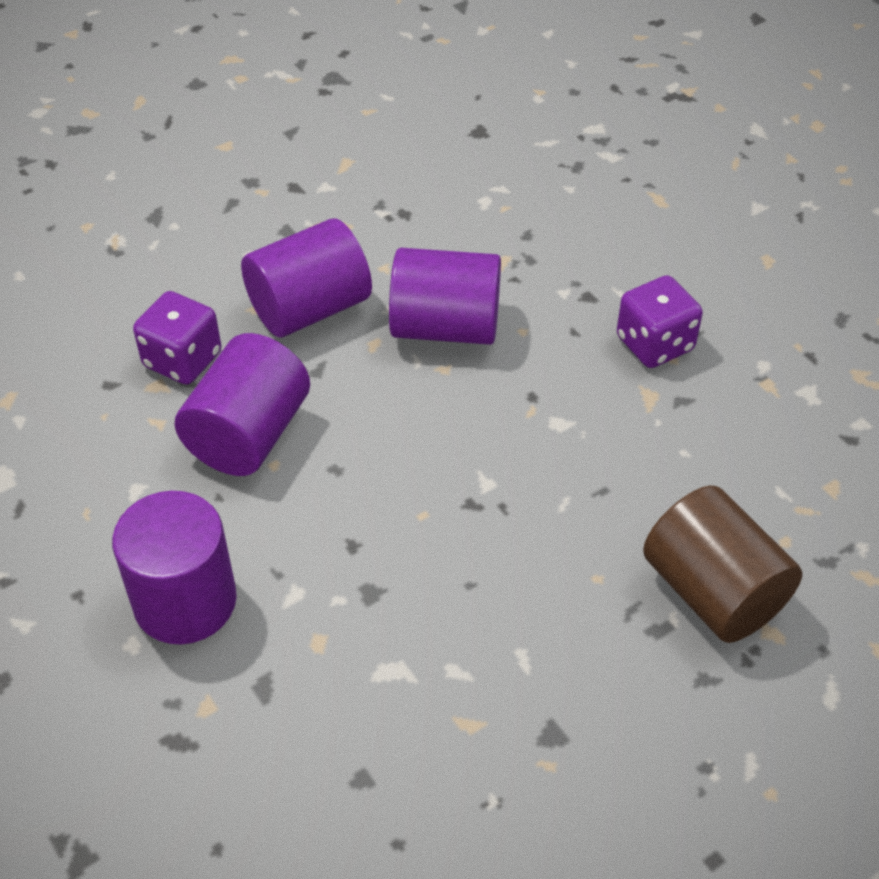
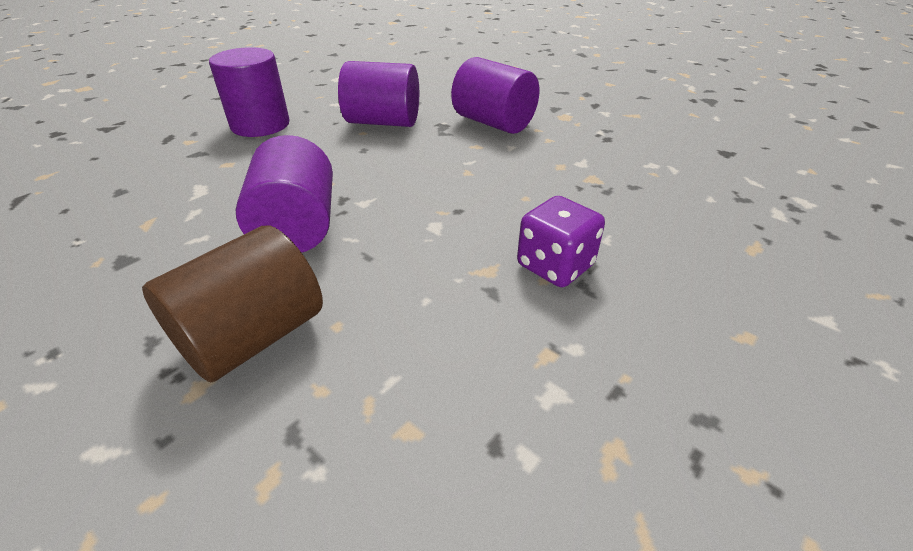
camera: 75 degrees right, 10 degrees down
(182, 360) = (432, 99): purple dice -> none
(445, 327) = (508, 167): purple cylinder -> purple cylinder (297, 227)

